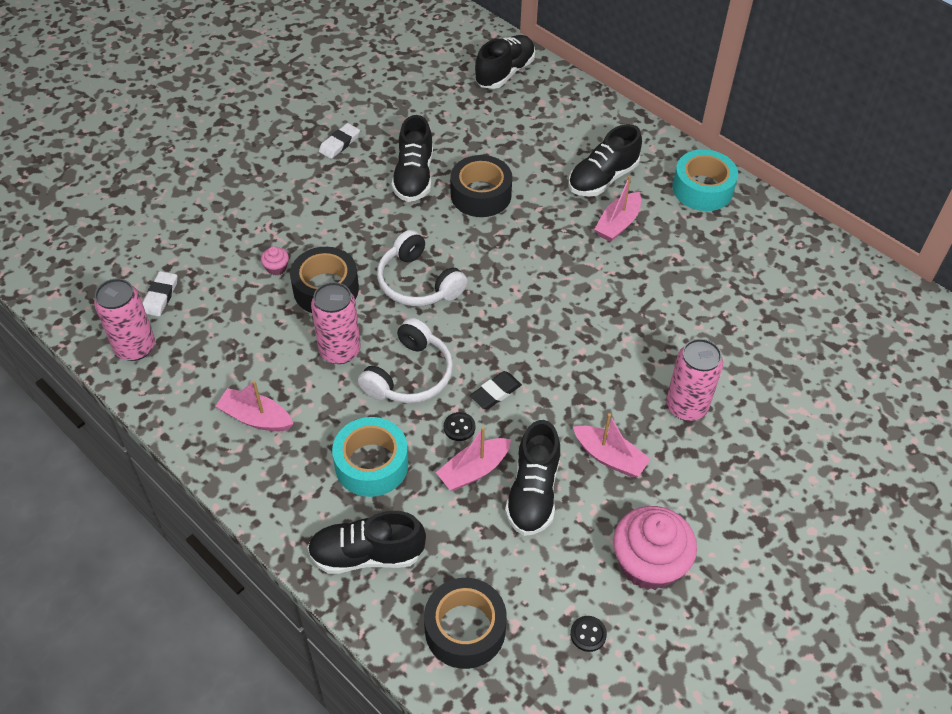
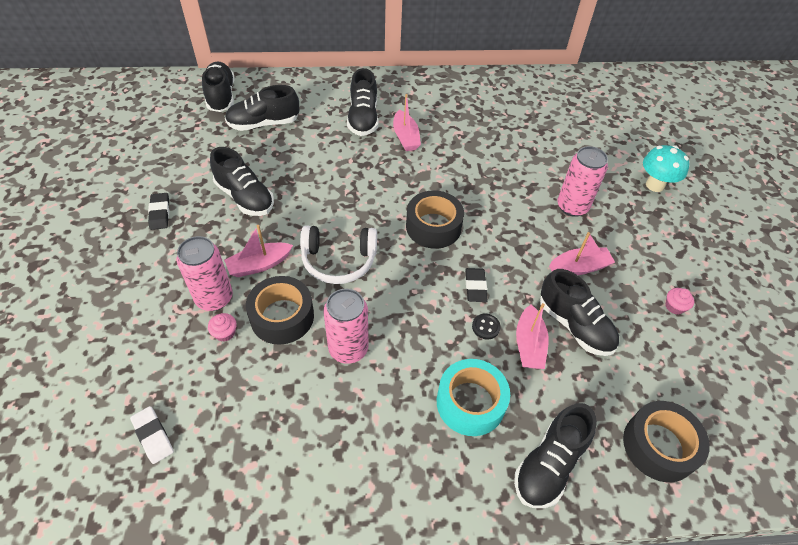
camera: 50 degrees left, 0 degrees up
(135, 347) = (184, 496): pink can -> pink can (214, 298)
(256, 418) = (354, 452): pink boat -> pink boat (259, 265)
(339, 143) = (160, 213): white eraser -> black eraser
(409, 375) = (413, 323): white headphones -> none
(481, 195) = (304, 177): black tape -> black tape (433, 226)
(508, 123) = (263, 124): none -> black shoe
(588, 634) = (708, 376): black button -> none
(648, 563) = (674, 306): pink cupcake -> pink cupcake, size x0.41
(702, 189) = (422, 88): turquoise tape -> none
(811, 460) = (655, 185): none -> turquoise mushroom

